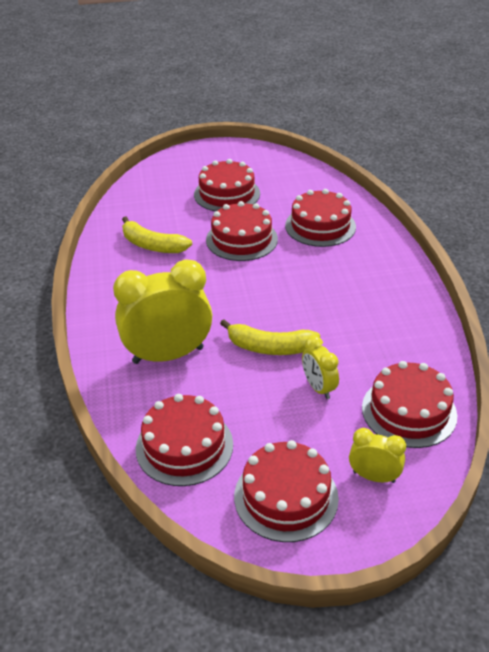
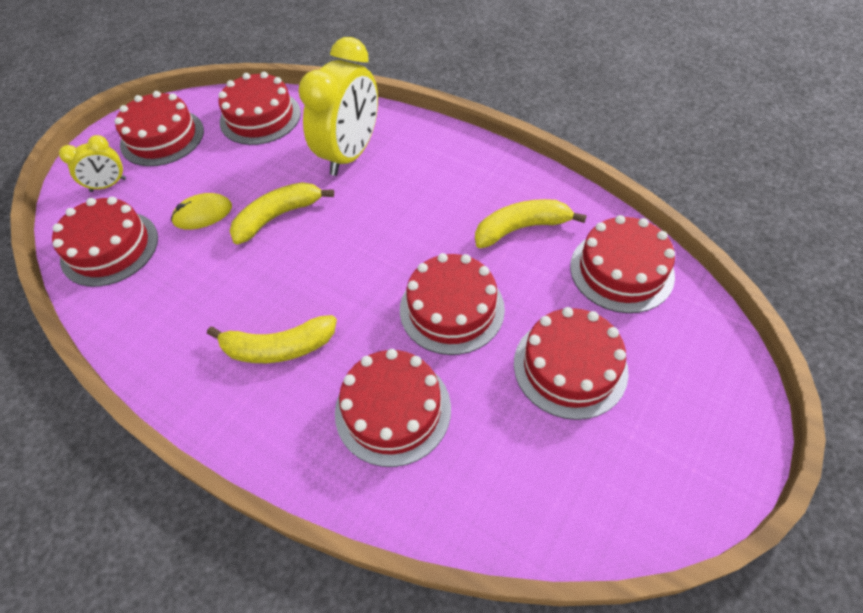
camera: 135 degrees right, 15 degrees up
(145, 203) = (621, 270): none -> red cake
(318, 388) = (203, 214): yellow clock -> yellow mouse
(347, 279) = (278, 348): none -> yellow banana

